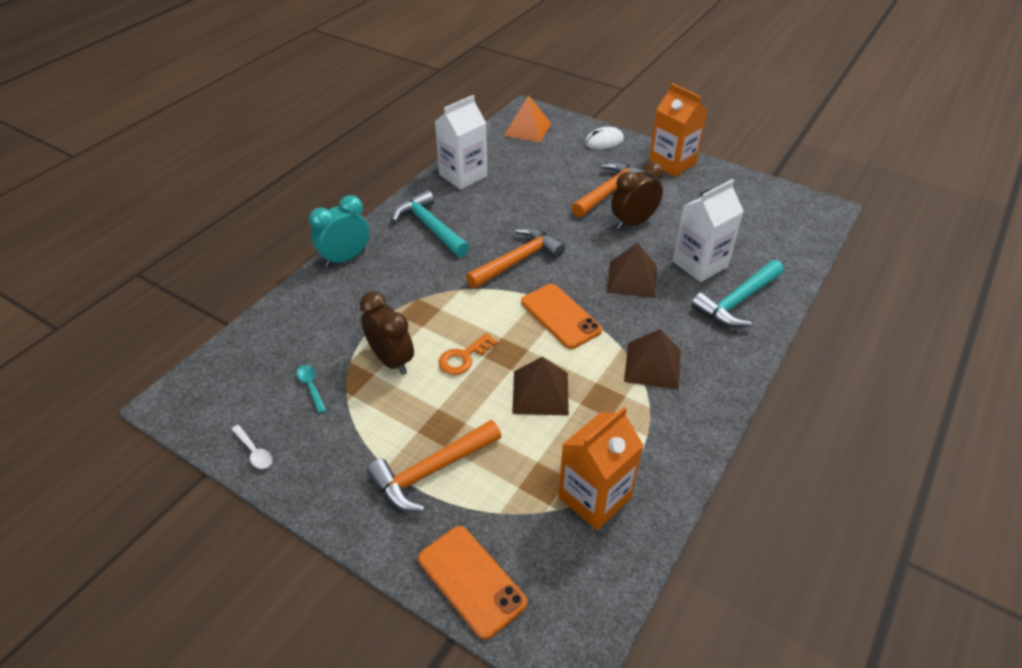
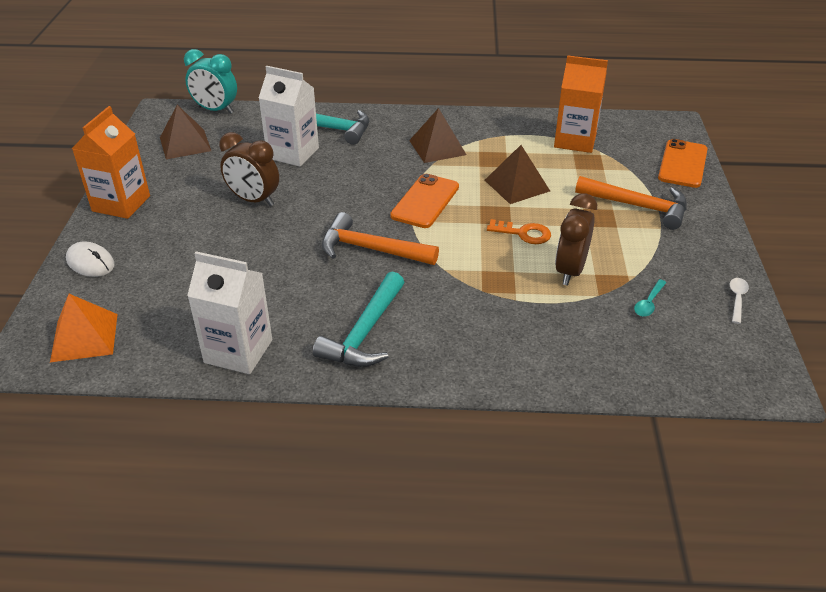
camera: 120 degrees left, 5 degrees down
(345, 258) = (475, 375): turquoise clock -> turquoise clock (215, 110)
(609, 191) = (204, 228): orange hammer -> none
(632, 279) = (342, 180): brown pyramid -> brown pyramid (185, 144)

